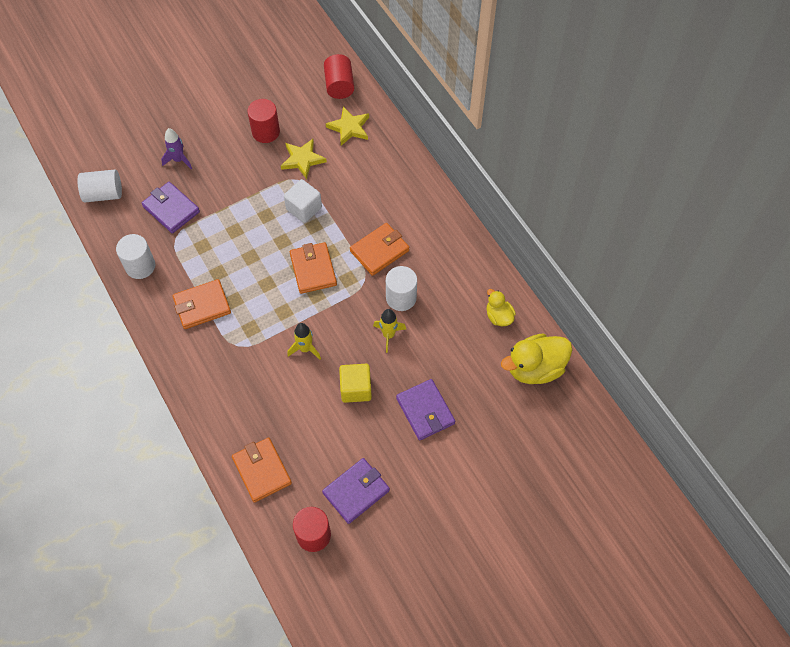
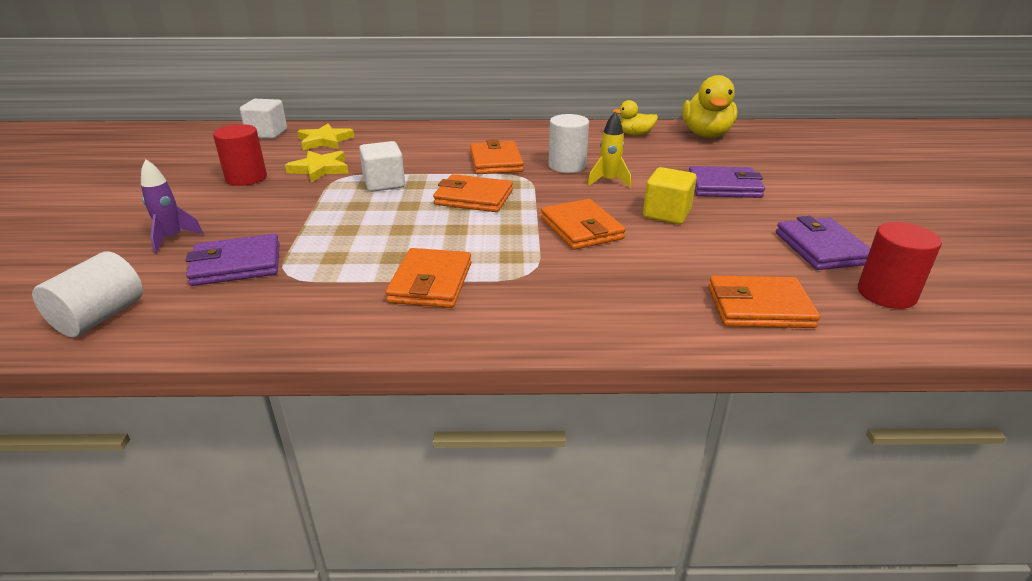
camera: 60 degrees left, 30 degrees down
(140, 266) = (287, 318): white cylinder -> none
(305, 349) = (581, 229): yellow rocket -> orange wallet
(339, 85) = (267, 133): red cylinder -> white cube

